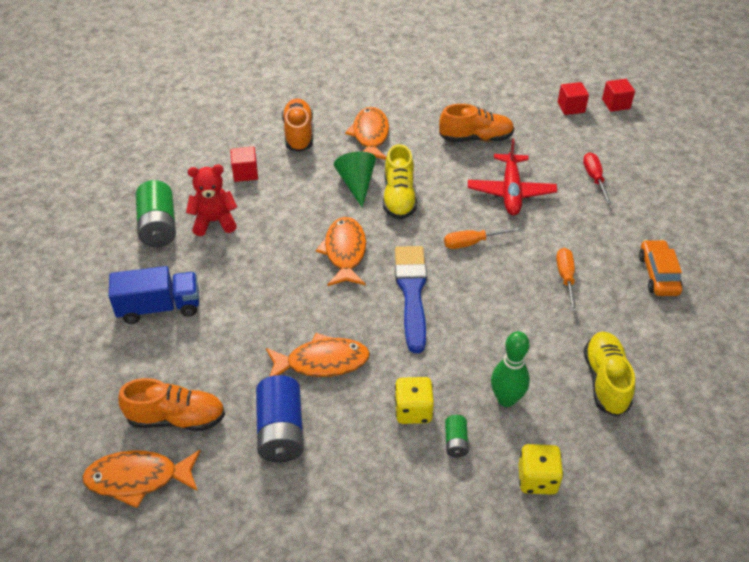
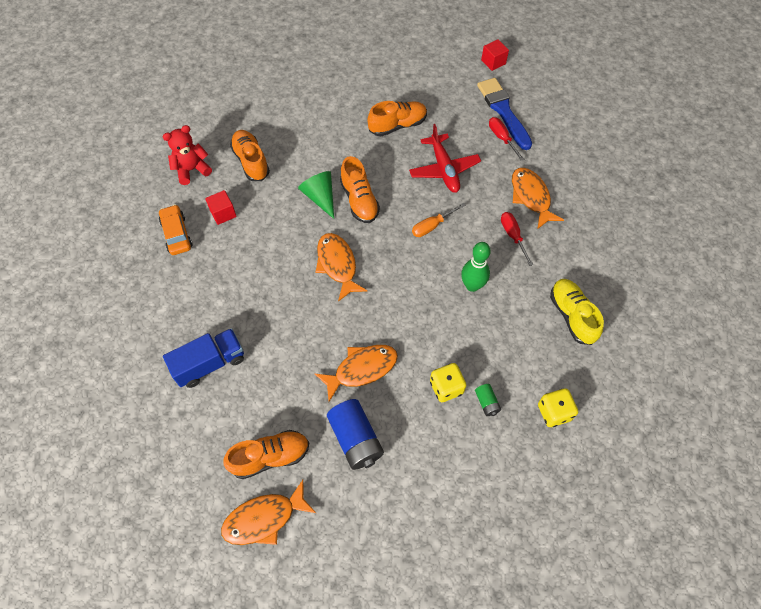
camera: 20 degrees left, 15 degrees up
(158, 226) = (173, 288): green battery -> none
(214, 222) = (218, 268): red teddy bear -> red teddy bear (192, 170)
(370, 135) = (311, 146): orange fish -> orange fish (531, 197)
(399, 197) = (359, 200): yellow shoe -> orange shoe
(412, 293) = (404, 285): blue brush -> blue brush (503, 111)
(506, 399) = (509, 355): green bowling pin -> green bowling pin (472, 285)
(565, 278) = (513, 236): orange screwdriver -> red screwdriver
(571, 107) = (460, 75): red cube -> none
(658, 274) = (577, 212): orange car -> orange car (177, 234)

